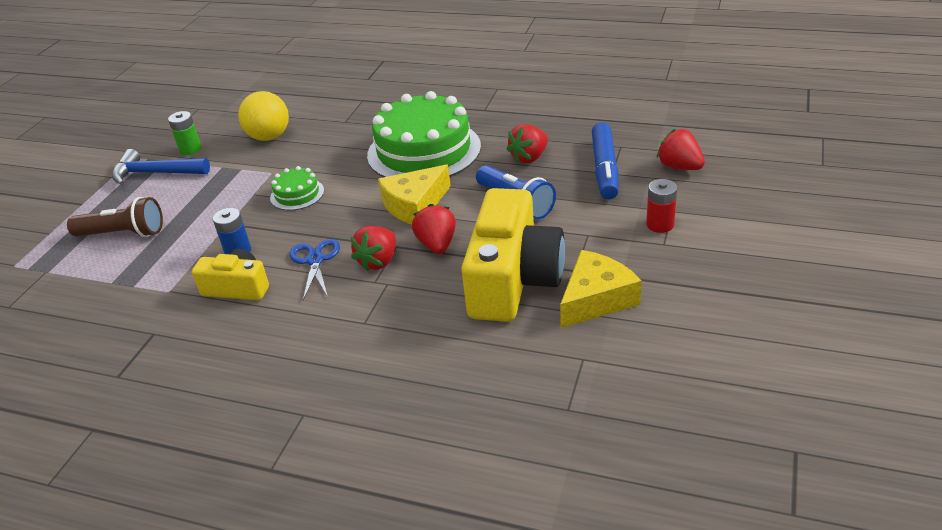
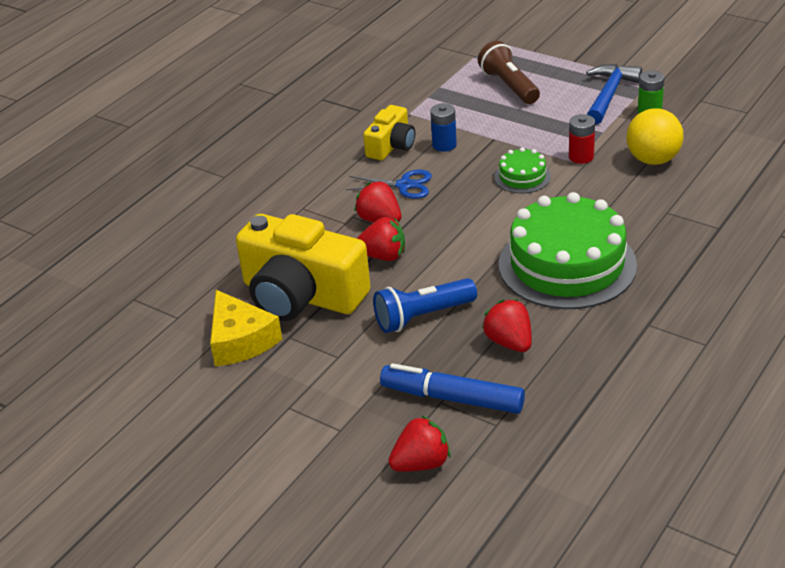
camera: 105 degrees right, 0 degrees up
(123, 234) = (509, 86): brown flashlight -> brown flashlight turned 135 degrees clockwise
(415, 205) = (459, 248): yellow cheese -> none
(660, 225) = (321, 413): red battery -> red battery (581, 157)

